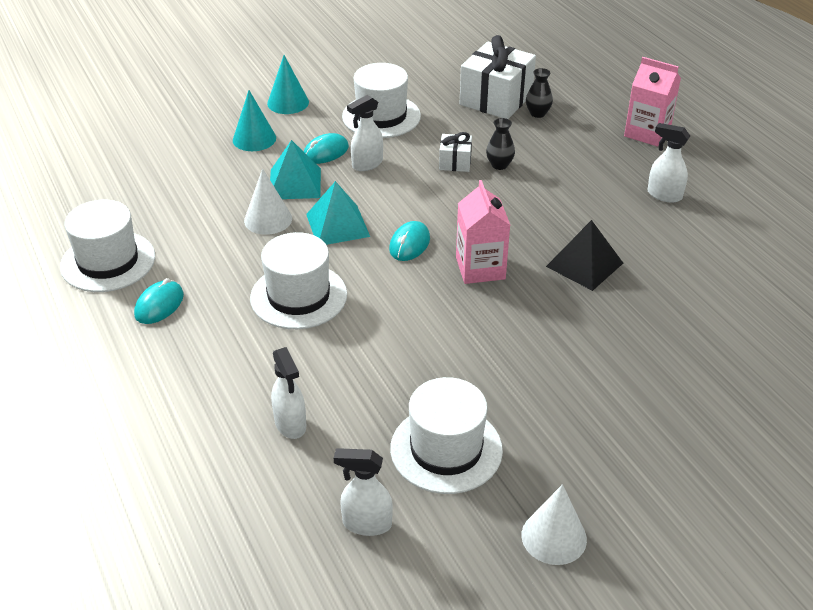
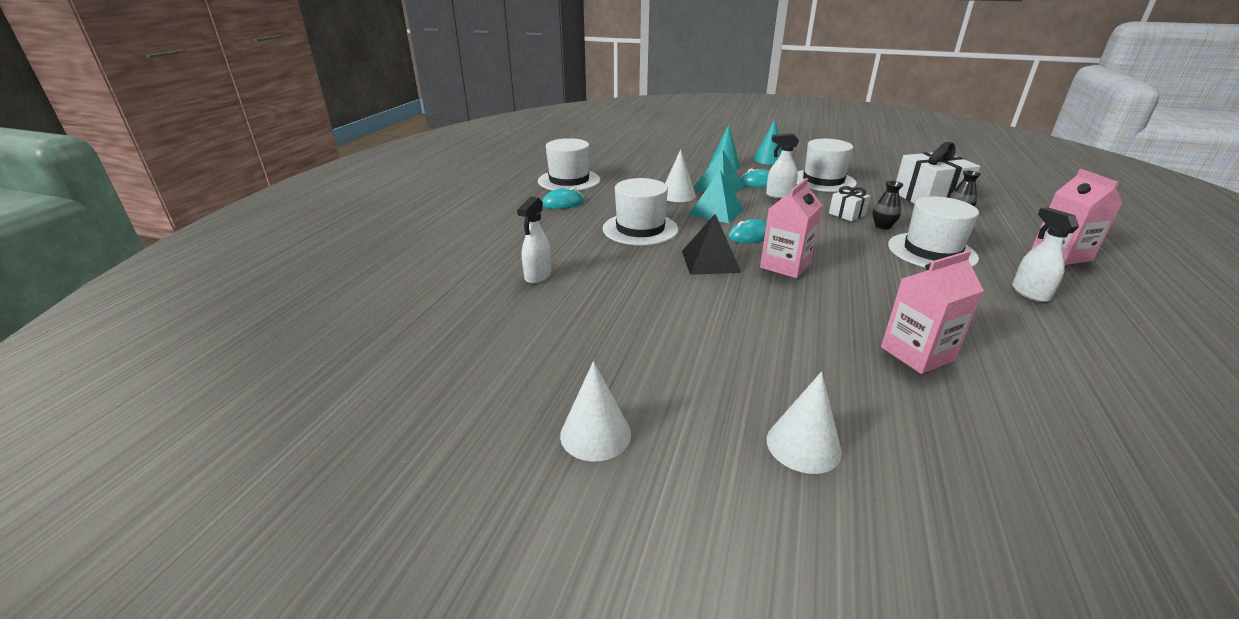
camera: 45 degrees right, 10 degrees down
(366, 523) = (493, 342): white spray bottle -> none
(446, 449) = (605, 337): white hat -> white hat (931, 251)
(584, 265) = (881, 299): black pyramid -> black pyramid (710, 261)
(656, 310) = (917, 354): none -> pink carton
(673, 442) = (803, 445): none -> white cone

